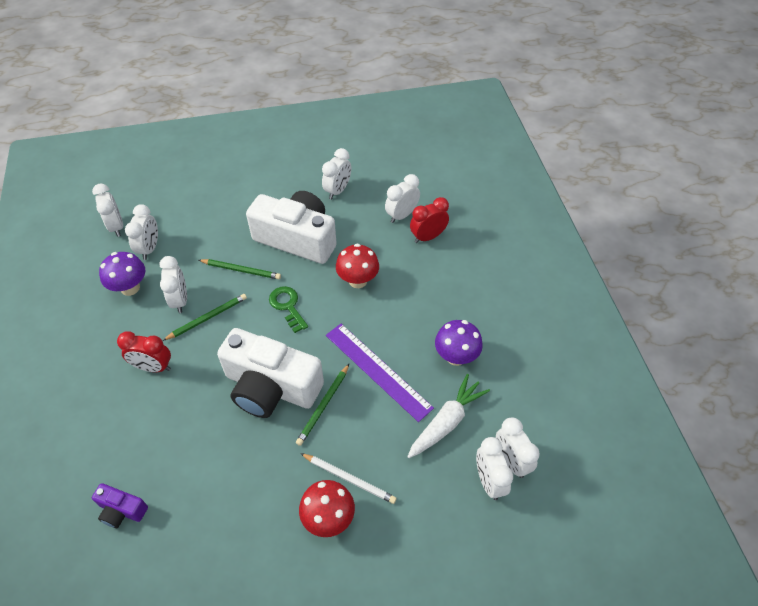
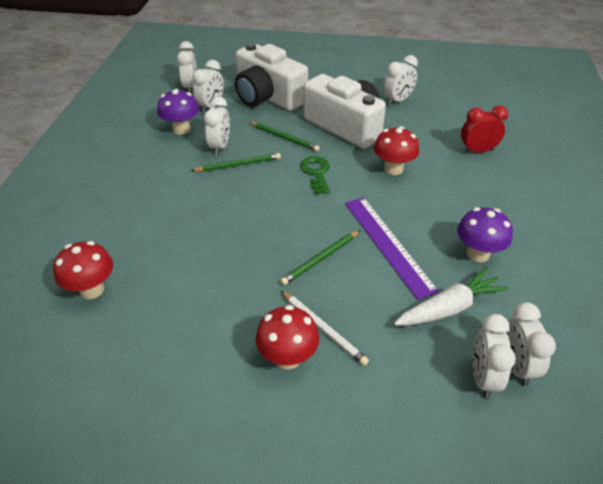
camera: 20 degrees right, 10 degrees down
(122, 510) = (92, 290): purple camera -> red mushroom
(153, 367) = (174, 189): red clock -> none
(271, 387) = (275, 230): white camera -> white camera (268, 96)
(401, 215) = (455, 130): white clock -> none

